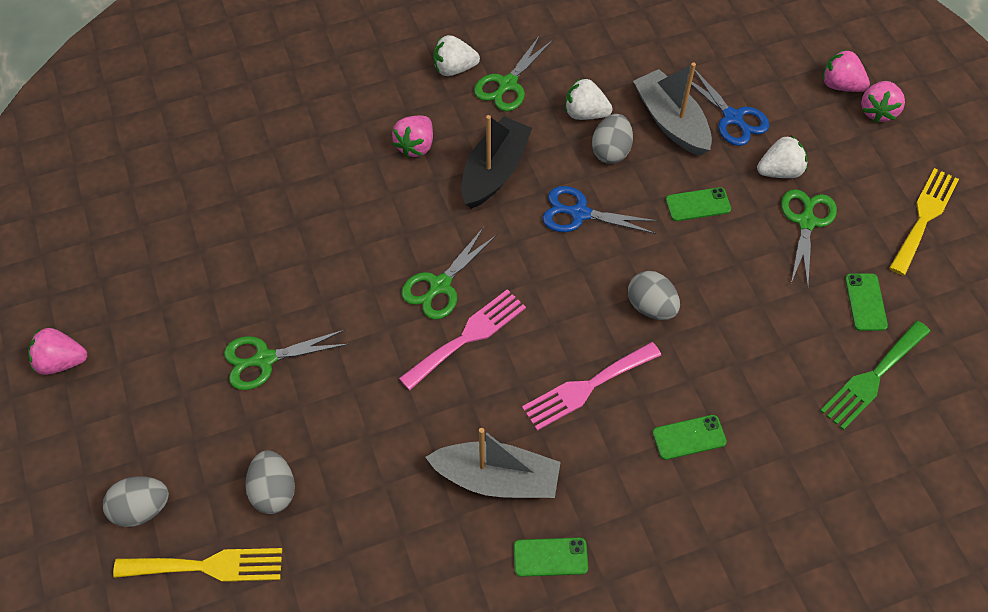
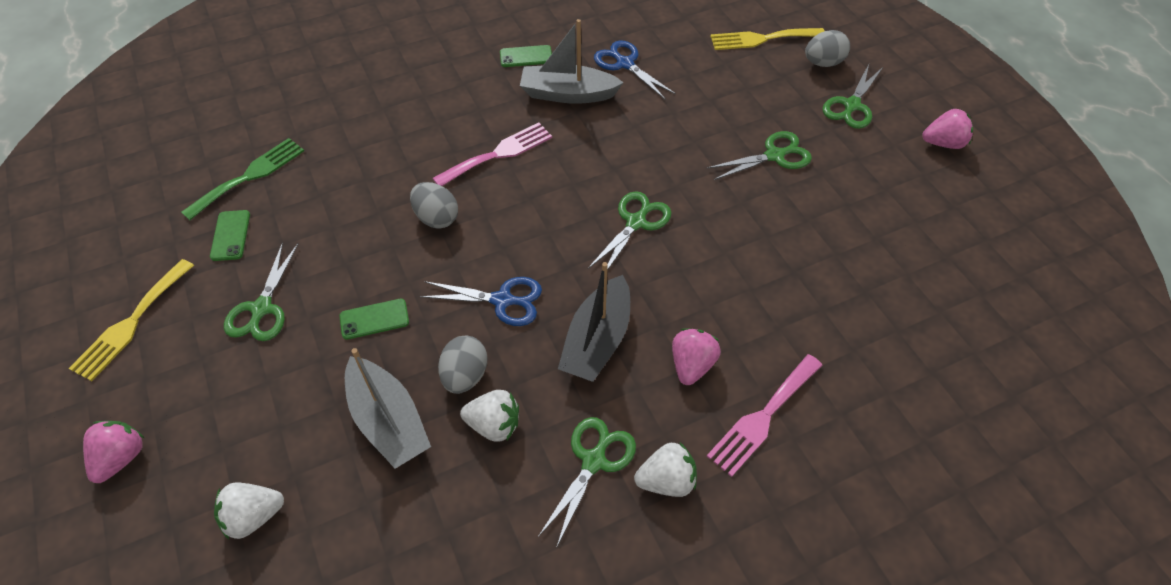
camera: 175 degrees right, 5 degrees down
(140, 428) = (851, 106): none -> green scissors
(274, 491) = (732, 78): grey egg -> none
(468, 337) = (603, 183): pink fork -> pink fork (763, 417)
(689, 437) = (416, 127): green phone -> none
(733, 118) = (310, 433): blue scissors -> blue scissors (624, 64)
(779, 171) = (273, 365): white strawberry -> white strawberry (253, 516)
(840, 85) = (153, 496): pink strawberry -> none

